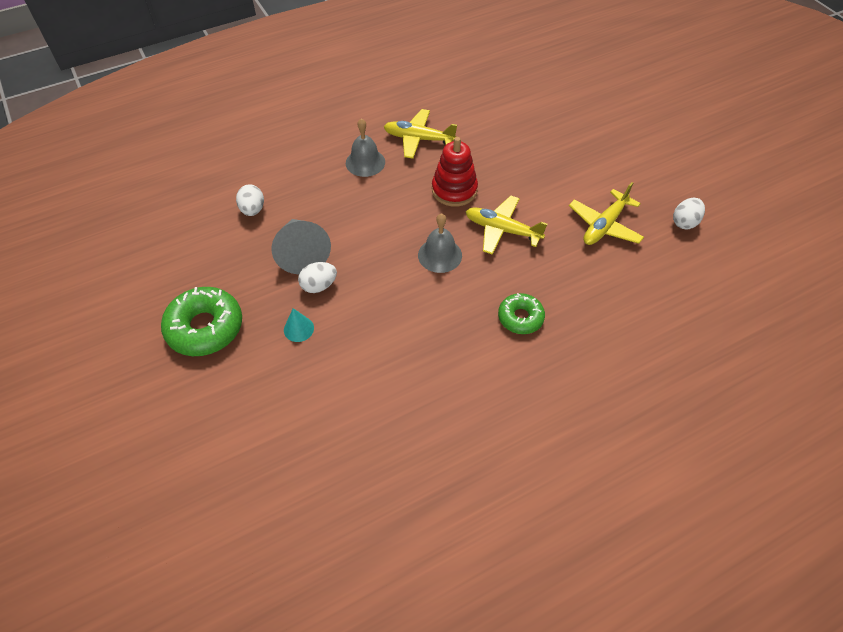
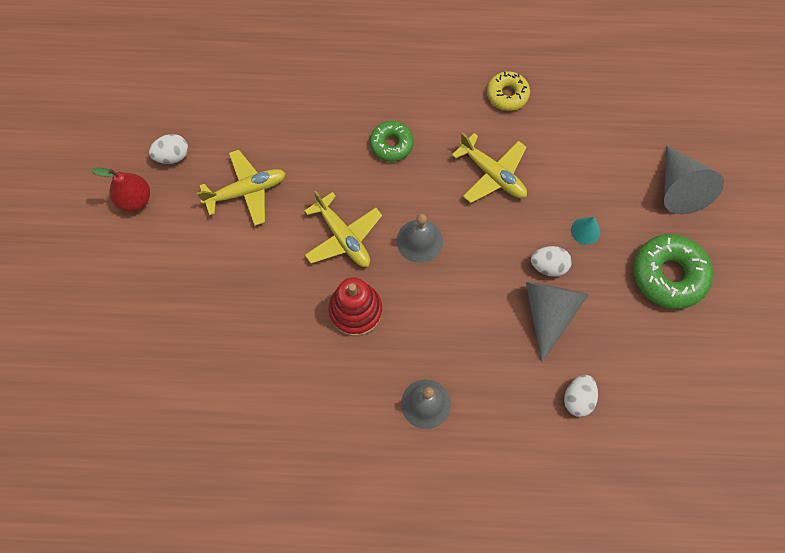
camera: 150 degrees left, 15 degrees up
(218, 413) = (679, 188): none -> grey cone
(418, 139) = (346, 407): yellow plane -> yellow plane (492, 174)
(444, 423) = (507, 94): none -> yellow donut
(677, 183) = (135, 199): none -> red pear

